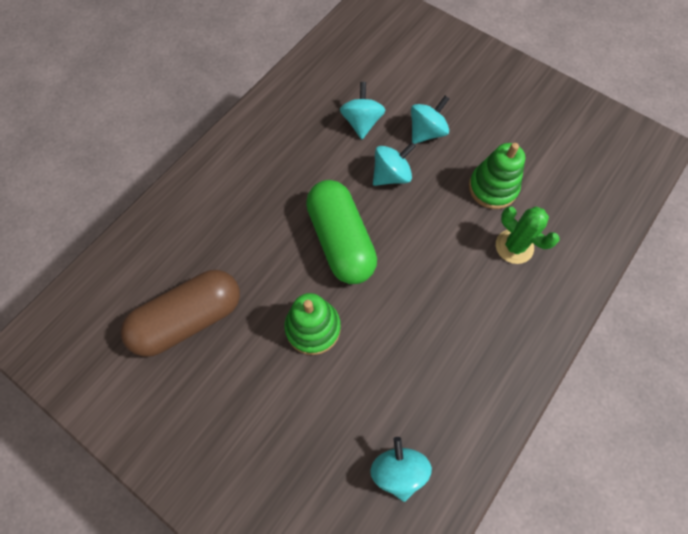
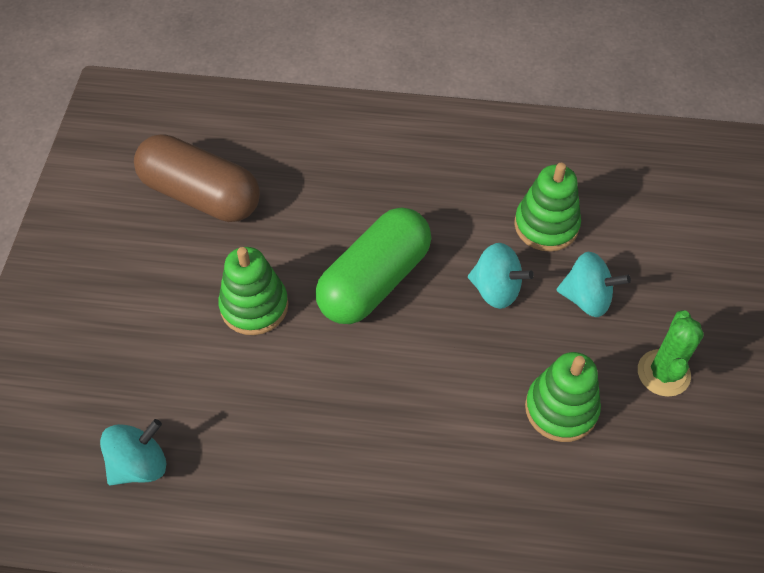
camera: 60 degrees right, 10 degrees down
(361, 122) = (546, 225): turquoise spinning top -> green stacking toy
(514, 246) = (492, 470): green cactus -> green cactus (663, 373)

